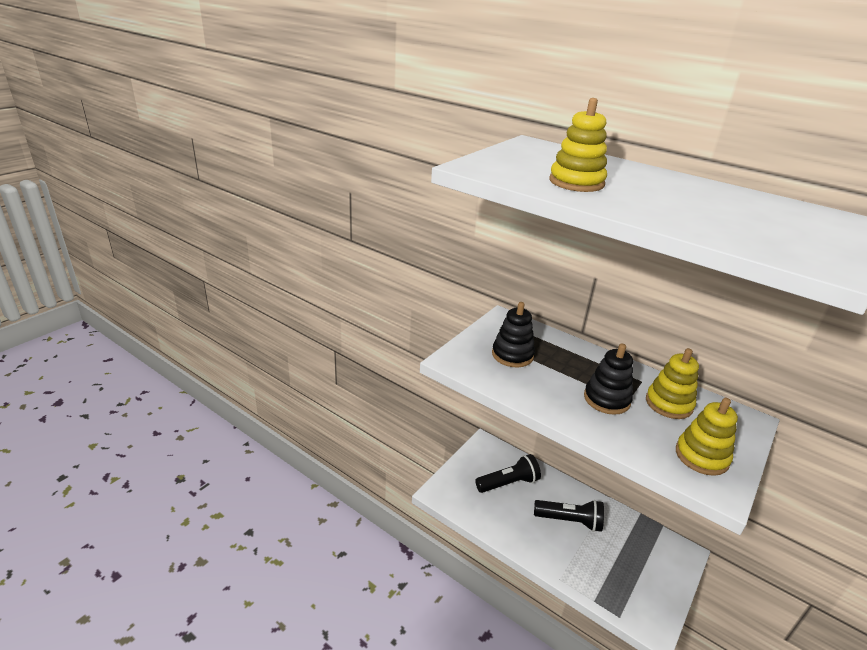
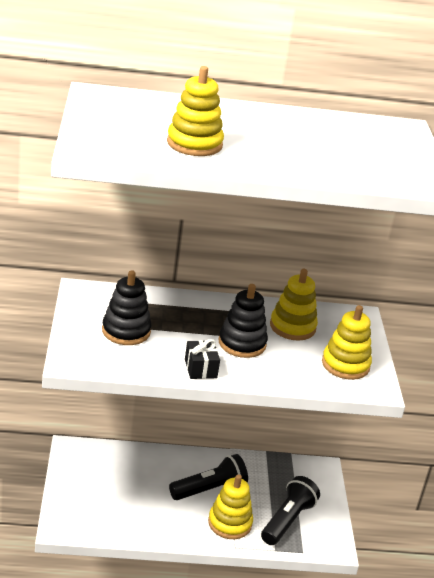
camera: 40 degrees left, 0 degrees up
(508, 483) = (127, 480): black flashlight -> black flashlight (287, 520)
(550, 404) = (200, 368): none -> black gift
(568, 556) = (230, 523): none -> yellow stacking toy

